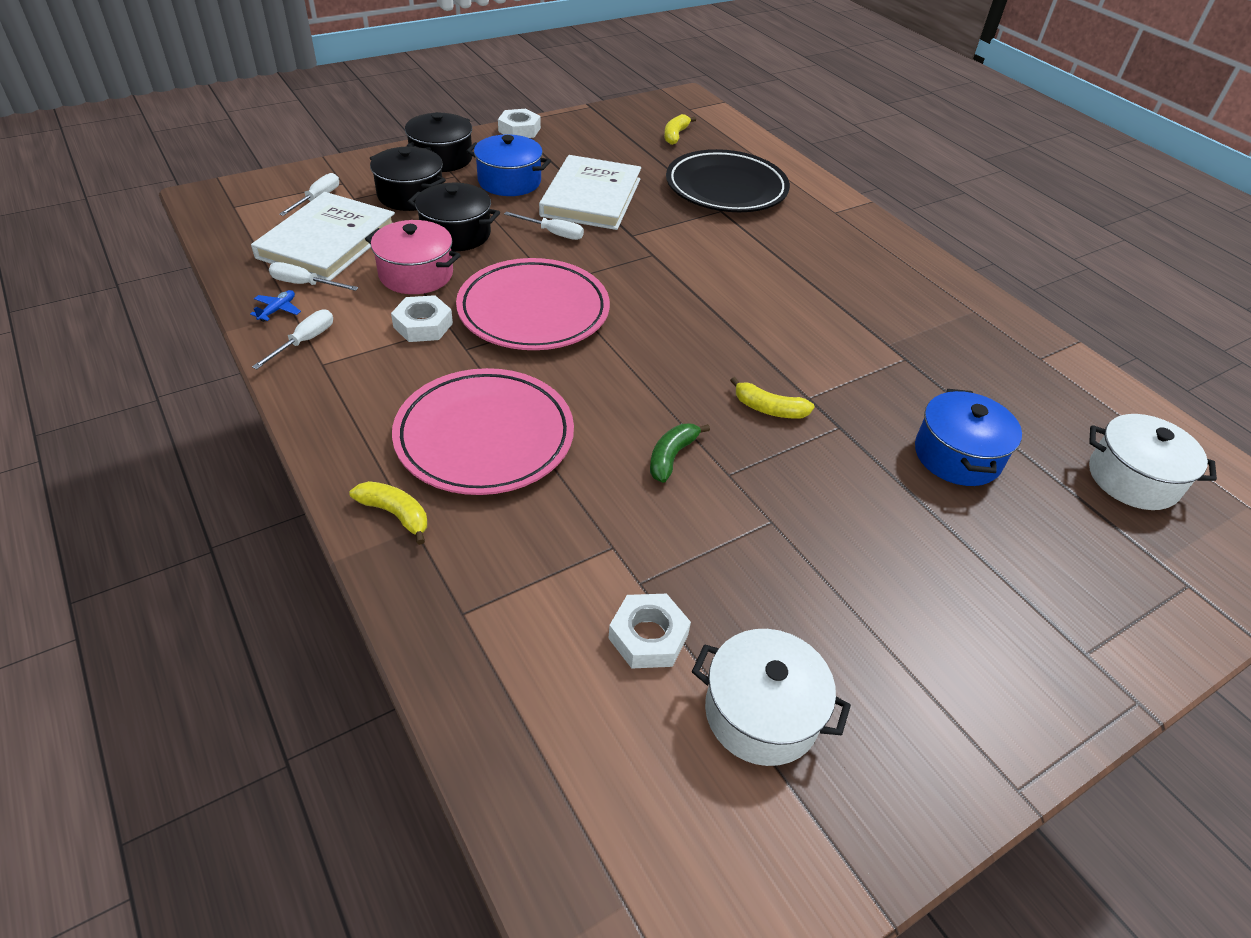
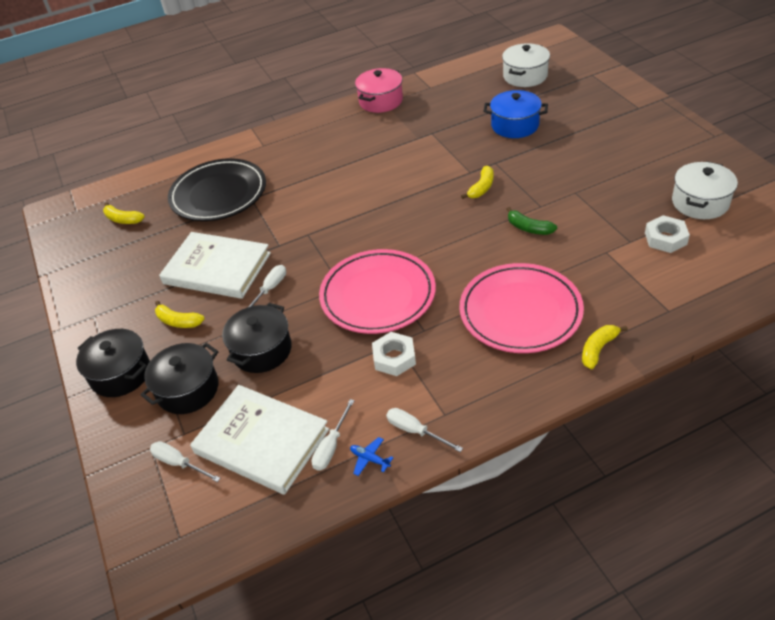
camera: 75 degrees left, 0 degrees up
(416, 274) = (322, 370): pink pot -> pink pot (381, 101)
(509, 181) = (178, 321): blue pot -> yellow banana
(519, 130) = (78, 320): white nut -> none

